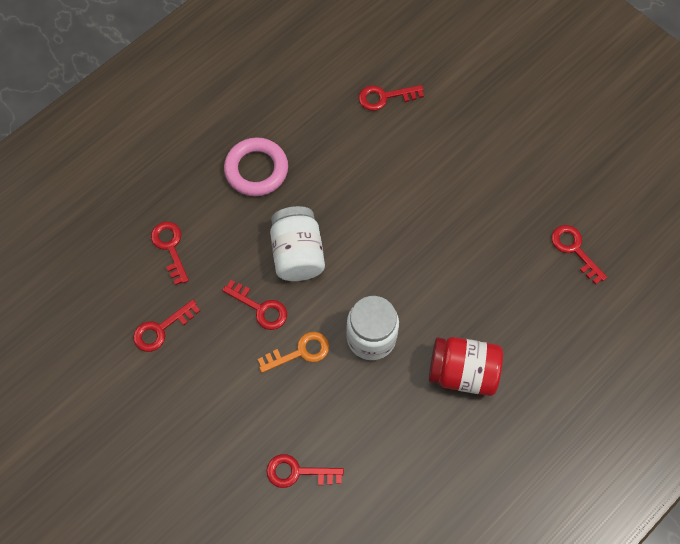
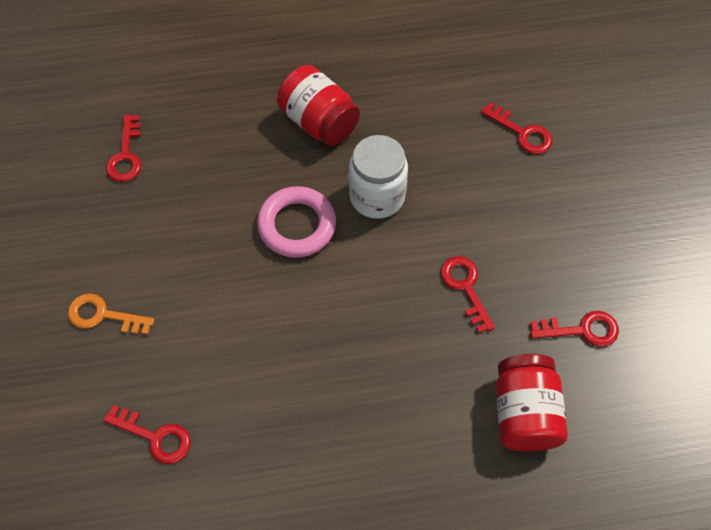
camera: 145 degrees left, 5 degrees down
(170, 248) = (524, 413): red key -> red jar
(256, 170) = (368, 444): pink ring -> pink ring (297, 225)
(297, 254) = (390, 318): white jar -> none
(300, 352) = (454, 224): orange key -> orange key (103, 316)

